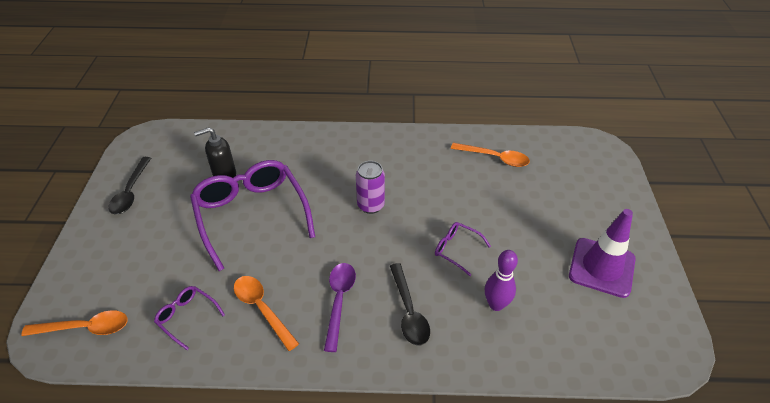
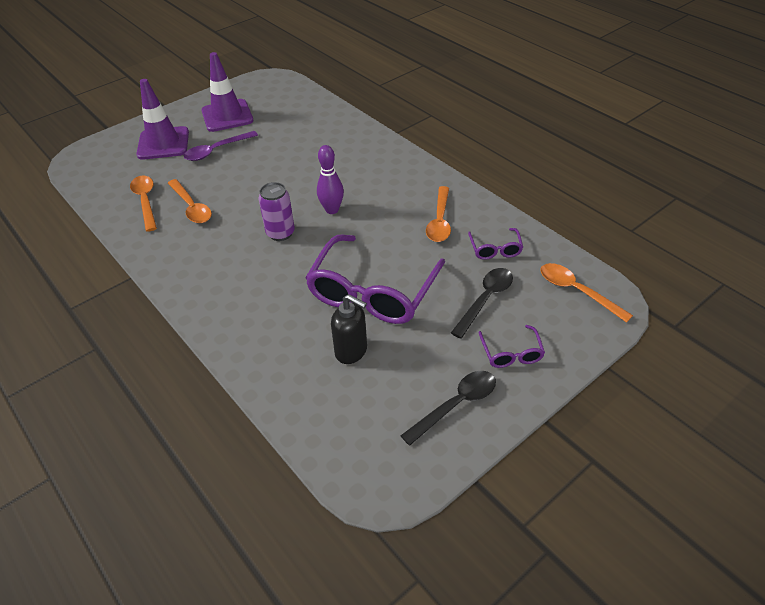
camera: 130 degrees left, 0 degrees up
(339, 301) = (387, 194): purple spoon -> purple spoon (216, 151)
(409, 311) = (356, 164): black spoon -> black spoon (485, 300)
(456, 249) = (278, 171): purple glasses -> purple glasses (511, 353)
(459, 176) = (191, 207): none -> orange spoon
(496, 304) = (307, 137): purple bowling pin -> purple bowling pin (332, 210)
(582, 201) = (163, 143): none -> purple traffic cone

